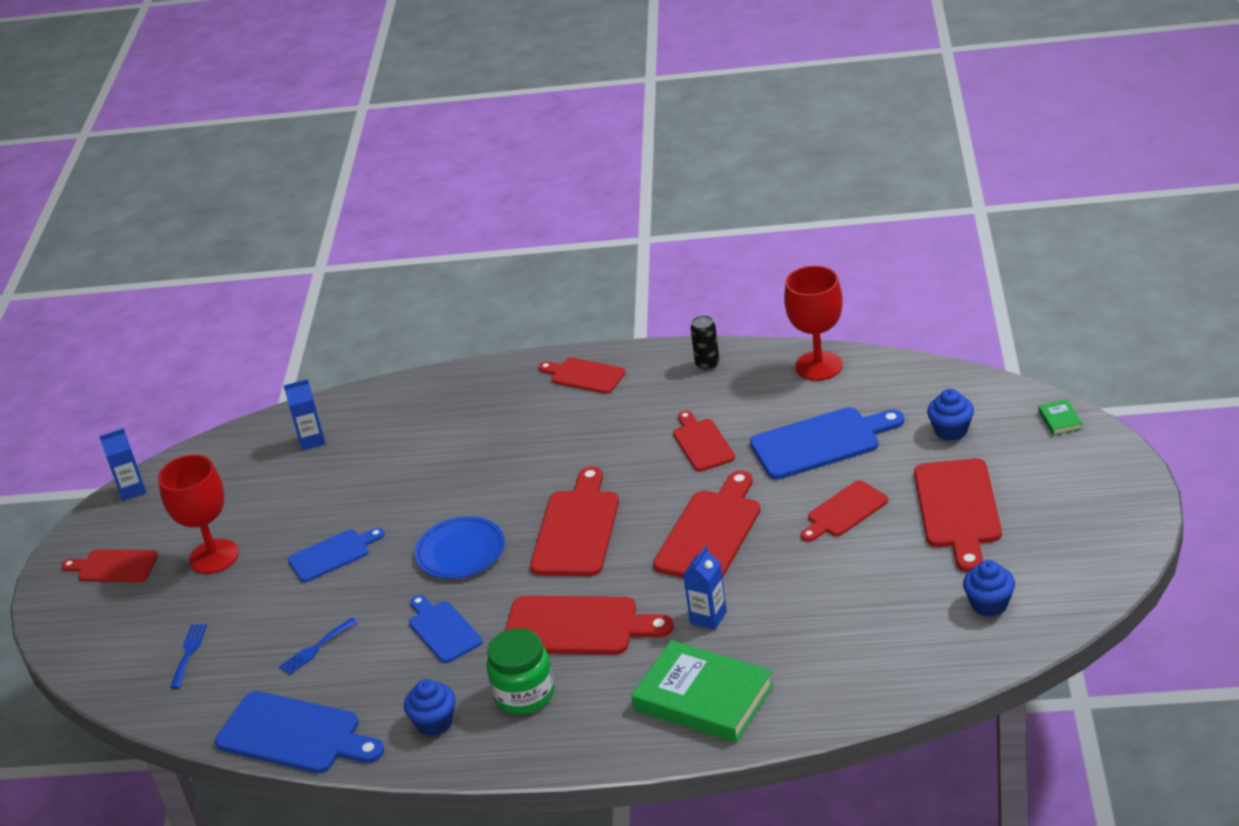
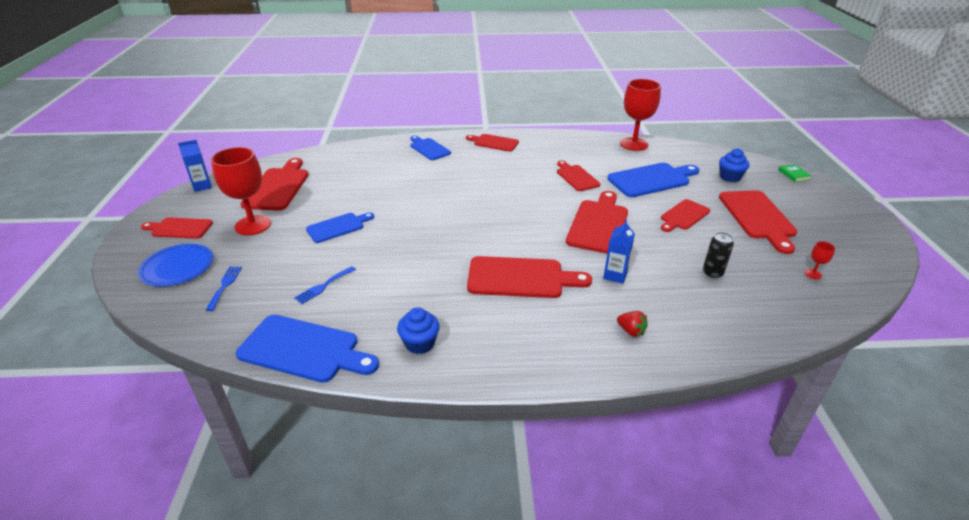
camera: 10 degrees left, 0 degrees up
(312, 440) = (325, 166): blue carton -> none
(443, 630) = (420, 277): blue cutting board -> blue cutting board (429, 148)
(460, 551) = (428, 228): blue plate -> blue plate (177, 267)
(524, 694) = (489, 324): green jar -> none
(577, 529) = (506, 219): red cutting board -> red cutting board (278, 187)
(703, 697) = (631, 331): green book -> red strawberry
(707, 364) = (567, 140): black can -> black can (712, 273)
(989, 604) = (813, 274): blue cupcake -> red goblet

